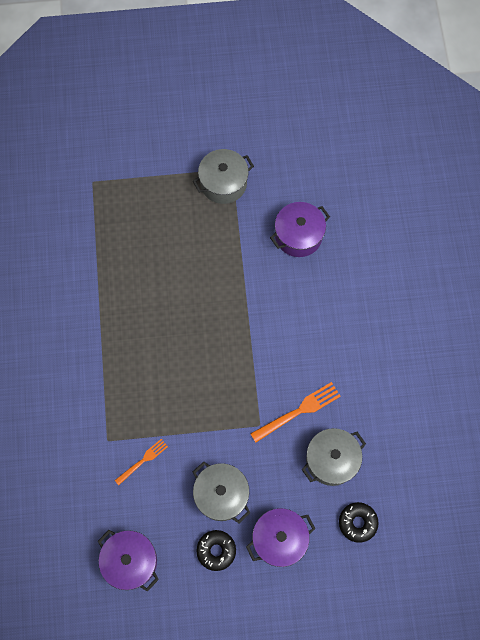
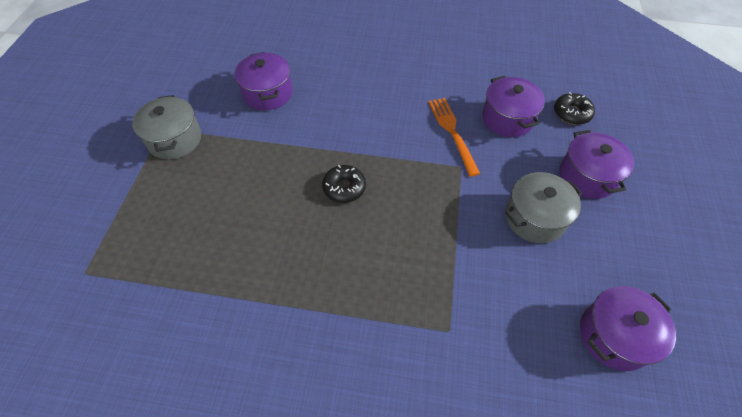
camera: 75 degrees left, 15 degrees down
(143, 460) = (483, 292): orange fork -> none
(216, 550) = (600, 237): black donut -> black donut (344, 188)
(331, 460) = (507, 118): grey pot -> purple pot

